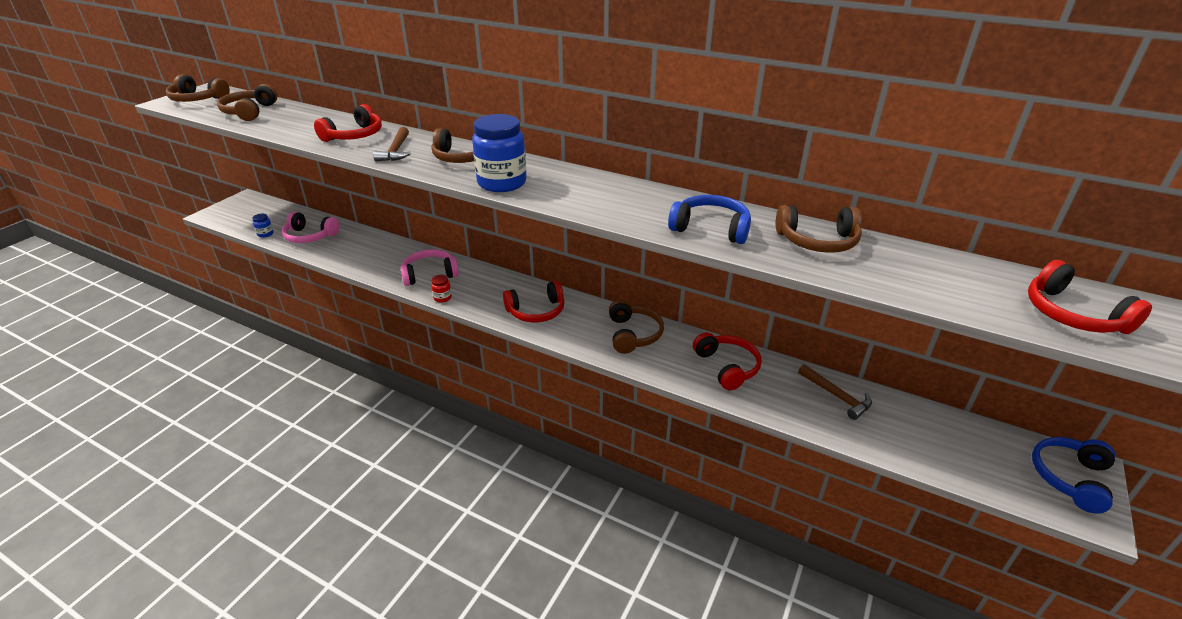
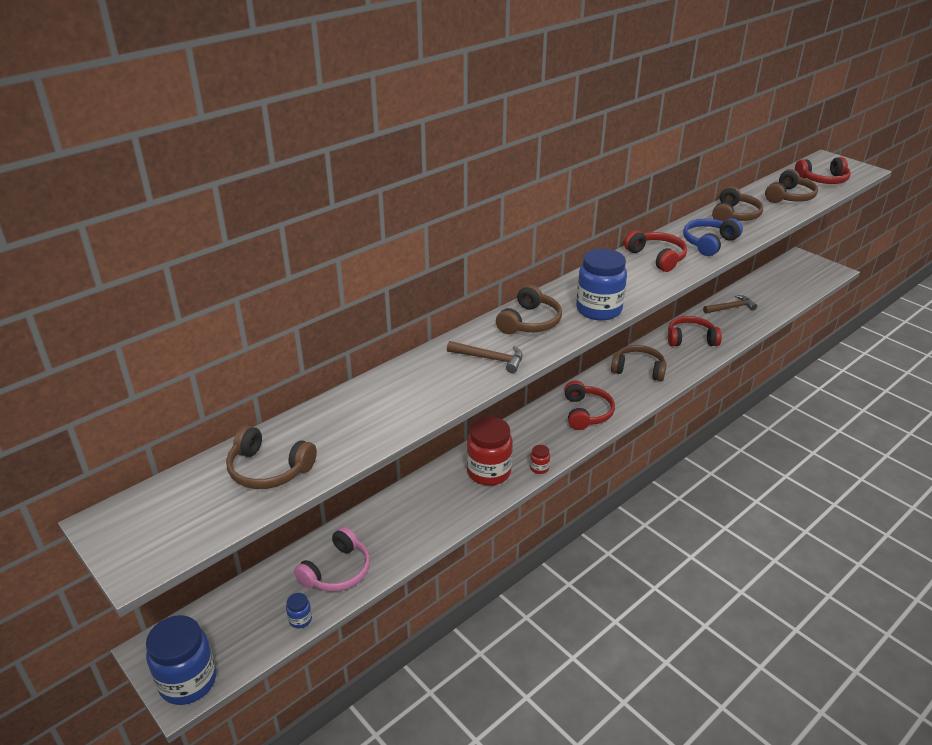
camera: 70 degrees left, 0 degrees up
(198, 99) = (156, 528): brown headphones -> brown headphones (789, 197)
(220, 213) = (188, 681): none -> blue jar
(354, 135) = (425, 383): red headphones -> red headphones (657, 257)
(430, 274) = (489, 472): pink headphones -> red jar
(1070, 478) = (808, 265): blue headphones -> none

